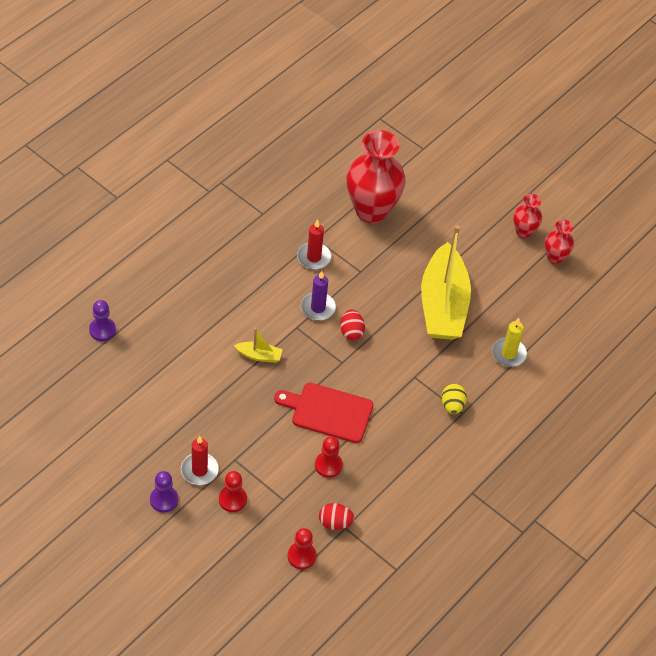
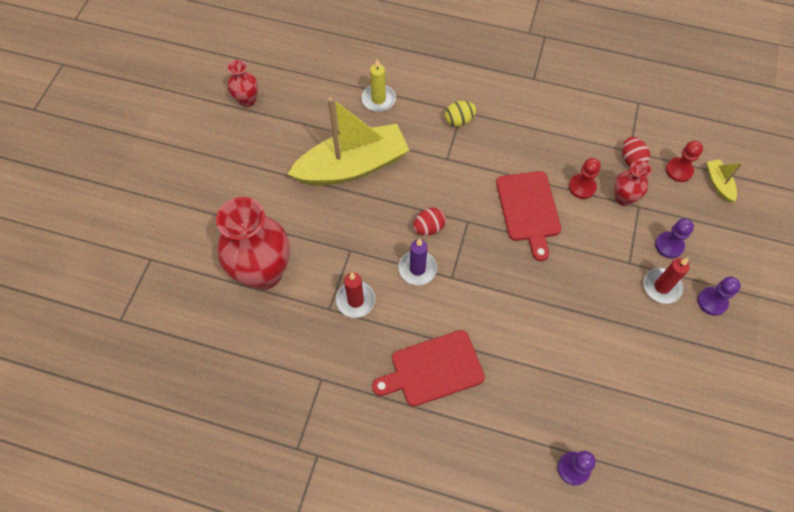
camera: 110 degrees left, 10 degrees up
(228, 281) = (433, 369): none -> red cutting board
(232, 499) = (669, 245): red pawn -> purple pawn
(259, 356) = (506, 295): yellow boat -> yellow boat (718, 184)
(523, 232) = (227, 134): red vase -> red vase (623, 198)

